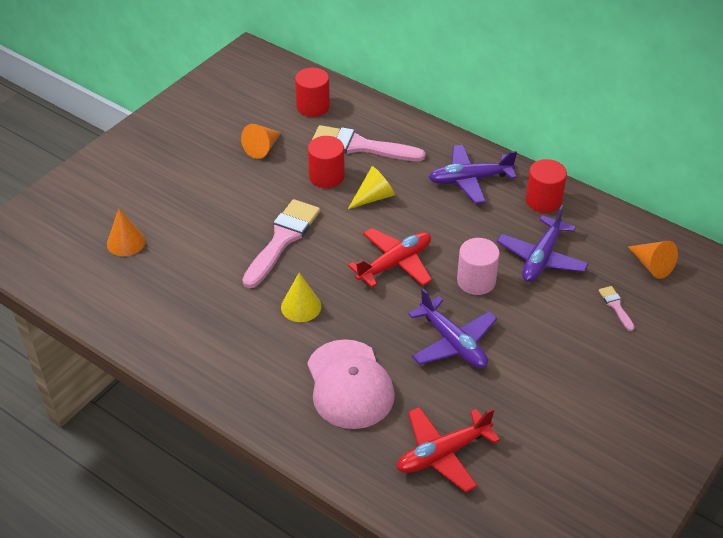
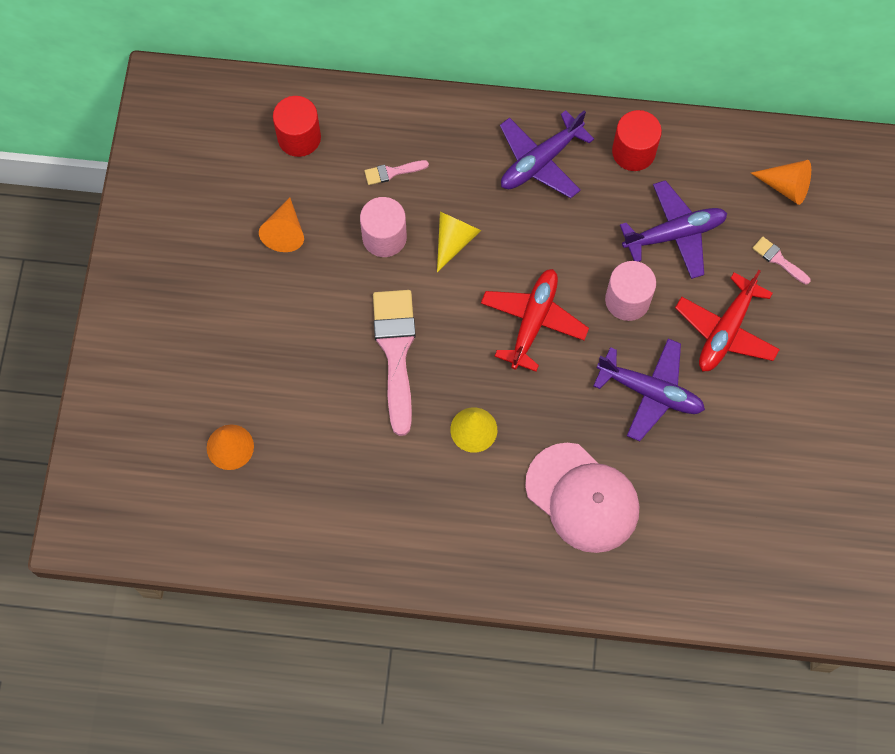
camera: 30 degrees left, 25 degrees up
(326, 176) = (384, 237): red cylinder -> pink cylinder
(360, 146) = (392, 172): pink brush -> pink brush, size x0.44
(443, 454) = (716, 527): red plane -> red plane (726, 330)
(541, 258) = (674, 234): purple plane -> purple plane turned 105 degrees counterclockwise

